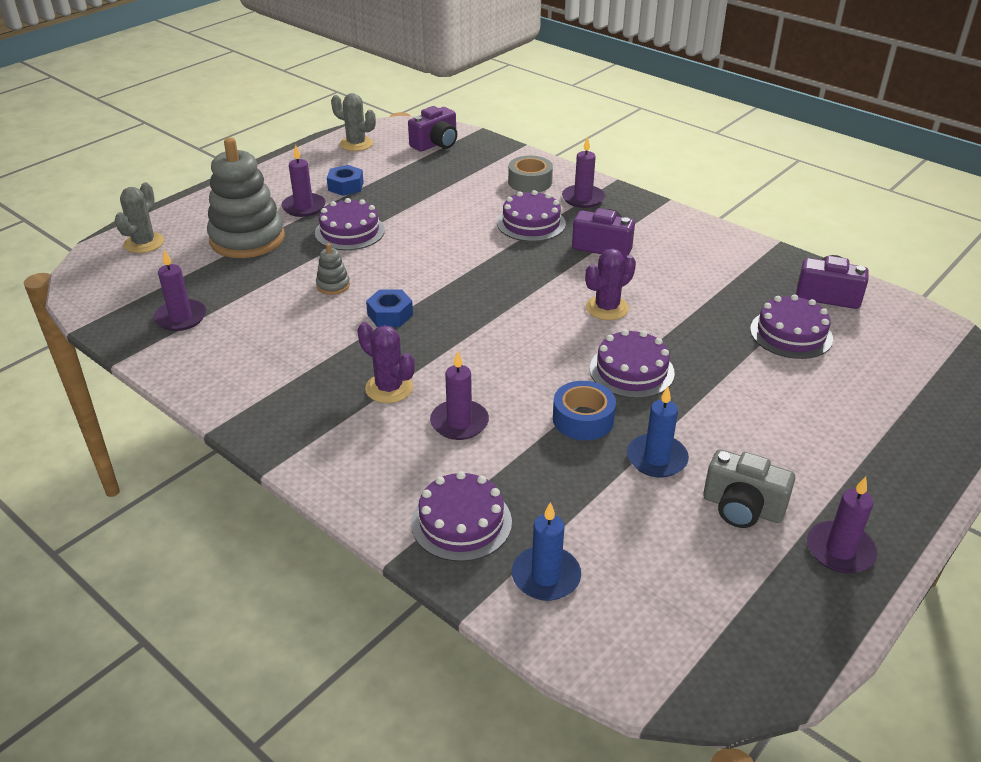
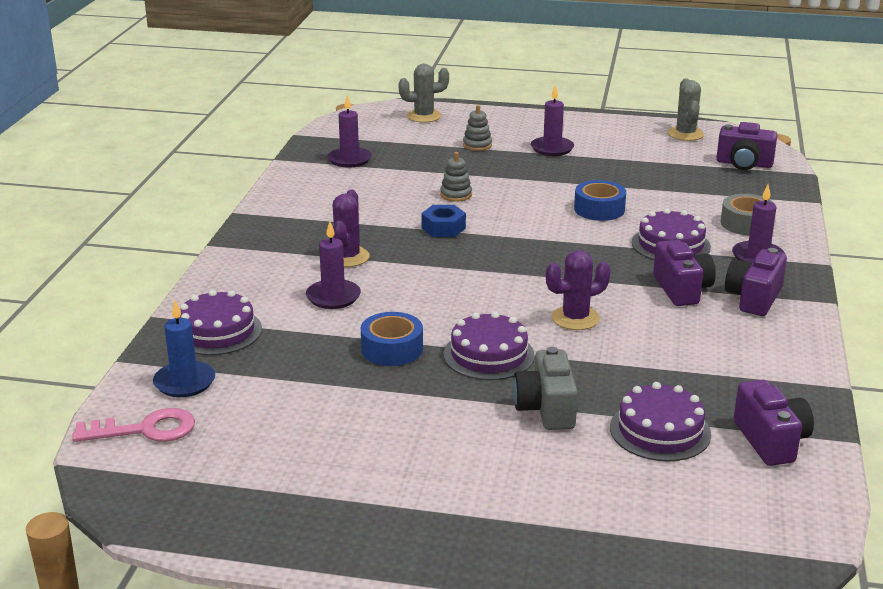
camera: 60 degrees right, 10 degrees down
(247, 239) = (477, 145): grey stacking toy -> grey stacking toy, size x0.42
(346, 186) = (608, 152): blue nut -> none
(350, 231) = (541, 176): purple cake -> none
(440, 229) = (599, 209): none -> blue tape
(607, 308) = (575, 318): purple cactus -> purple cactus turned 45 degrees counterclockwise
(619, 633) = (145, 430): none -> pink key
(640, 224) = (753, 298): none -> purple camera
(656, 458) = (372, 398): blue candle -> none
(742, 508) = (343, 457): grey camera -> grey camera (546, 409)
(840, 550) = (328, 524): purple candle -> none

